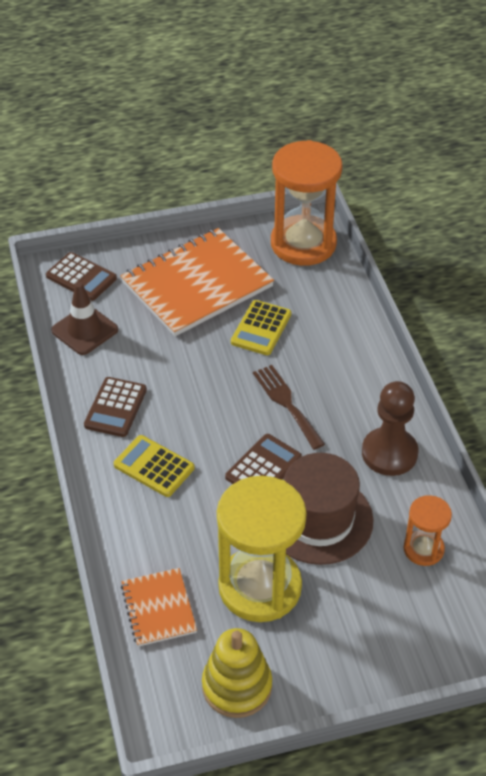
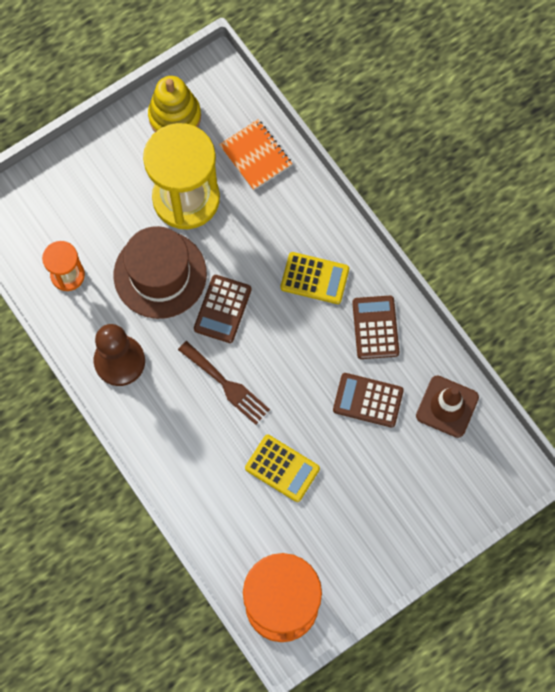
camera: 160 degrees right, 25 degrees up
(81, 277) = (485, 474): brown calculator -> brown calculator (368, 400)
(197, 284) = (367, 505): orange notebook -> none
(261, 328) = (282, 468): yellow calculator -> yellow calculator turned 120 degrees clockwise

